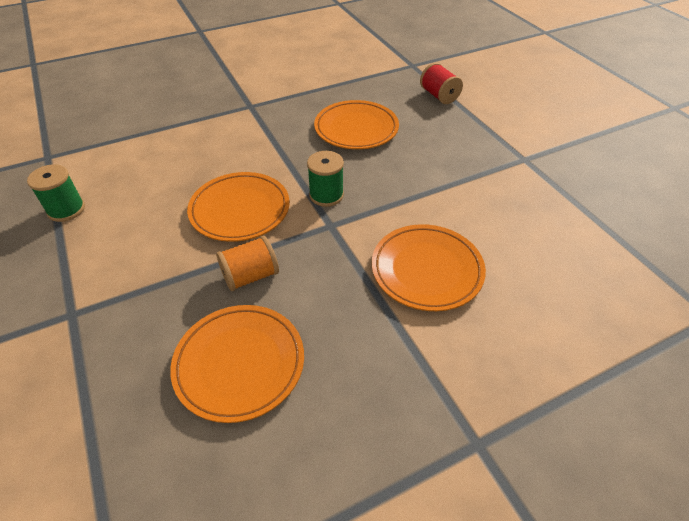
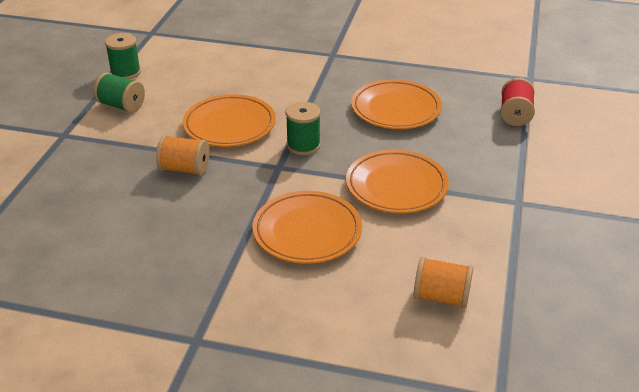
camera: 40 degrees right, 10 degrees down
(103, 247) = (121, 106): none -> green spool
(239, 364) = (117, 213): orange plate -> orange plate (396, 186)
(580, 263) = (441, 297): none -> orange spool

